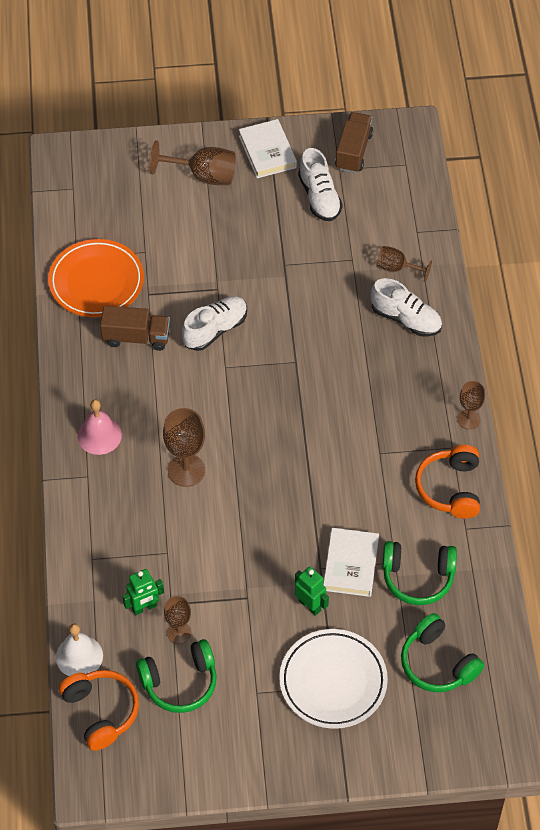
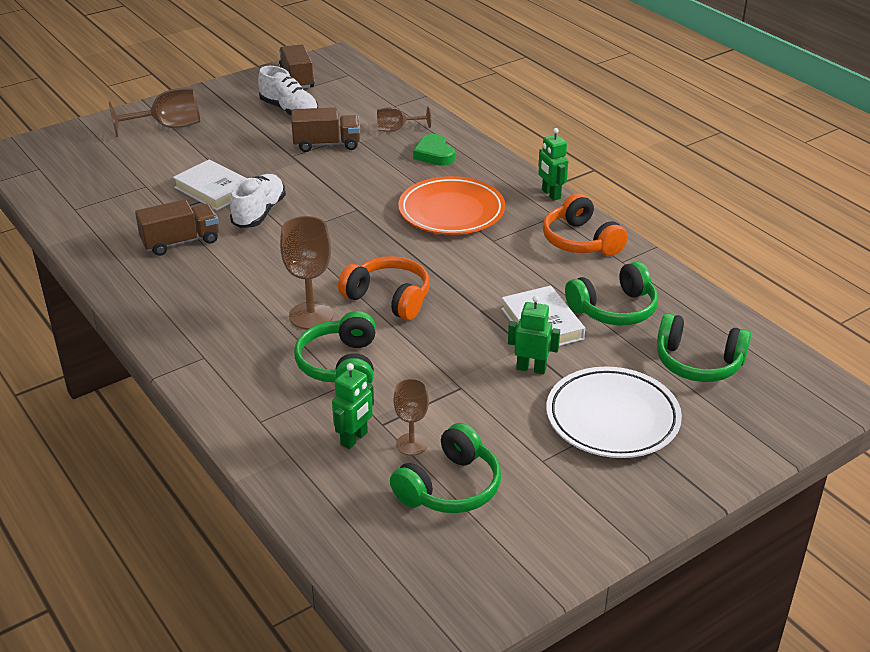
camera: 30 degrees left, 20 degrees down
(79, 656) = (311, 512): white bell -> none
(96, 282) = (108, 219): orange plate -> orange plate (451, 211)
(99, 435) = (194, 322): pink bell -> none
(101, 712) = (379, 554): orange headphones -> orange headphones (389, 298)
(177, 532) = (340, 365): none -> green headphones
(267, 152) = (218, 99): white book -> white book (213, 190)
(322, 262) = (326, 144): none -> brown truck
(406, 319) = (434, 154): white shoe -> green heart
(468, 419) = (551, 194): brown goblet -> green robot

